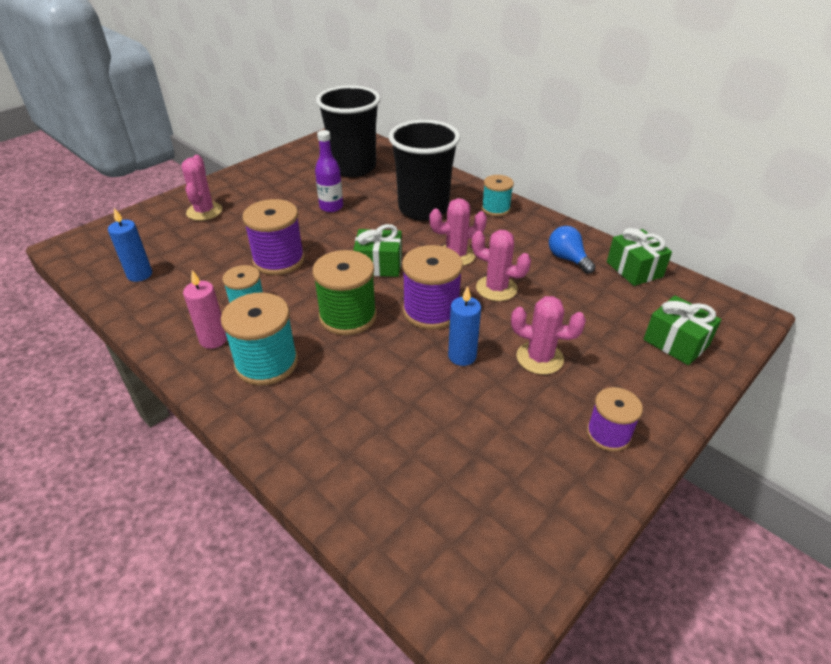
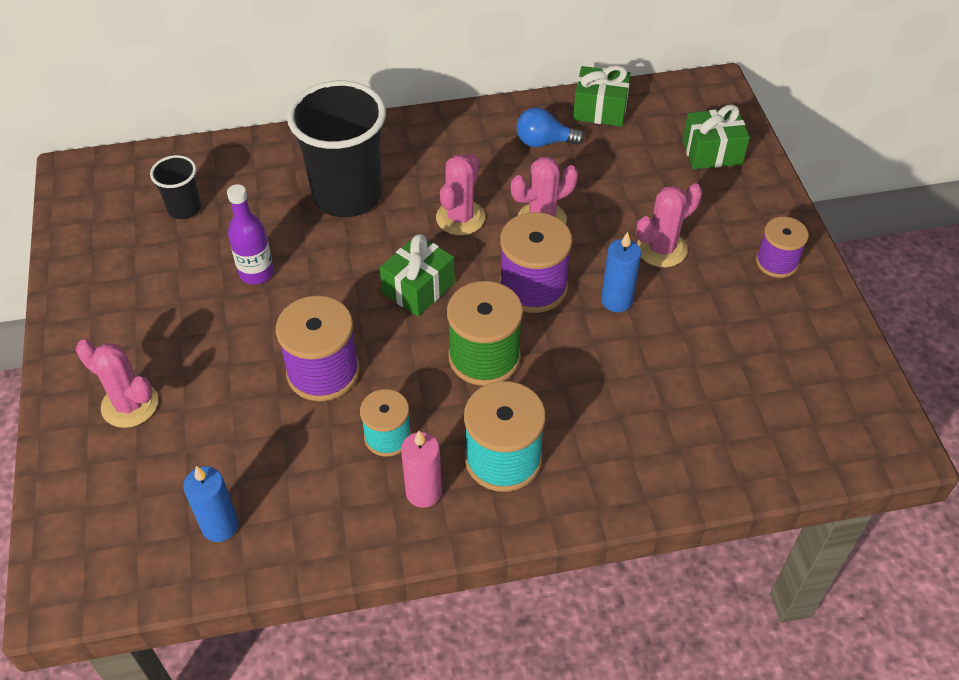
camera: 55 degrees left, 10 degrees up
(353, 168) = (184, 209): black cup -> black cup, size x0.48
(496, 209) = (408, 139): turquoise spool -> none

